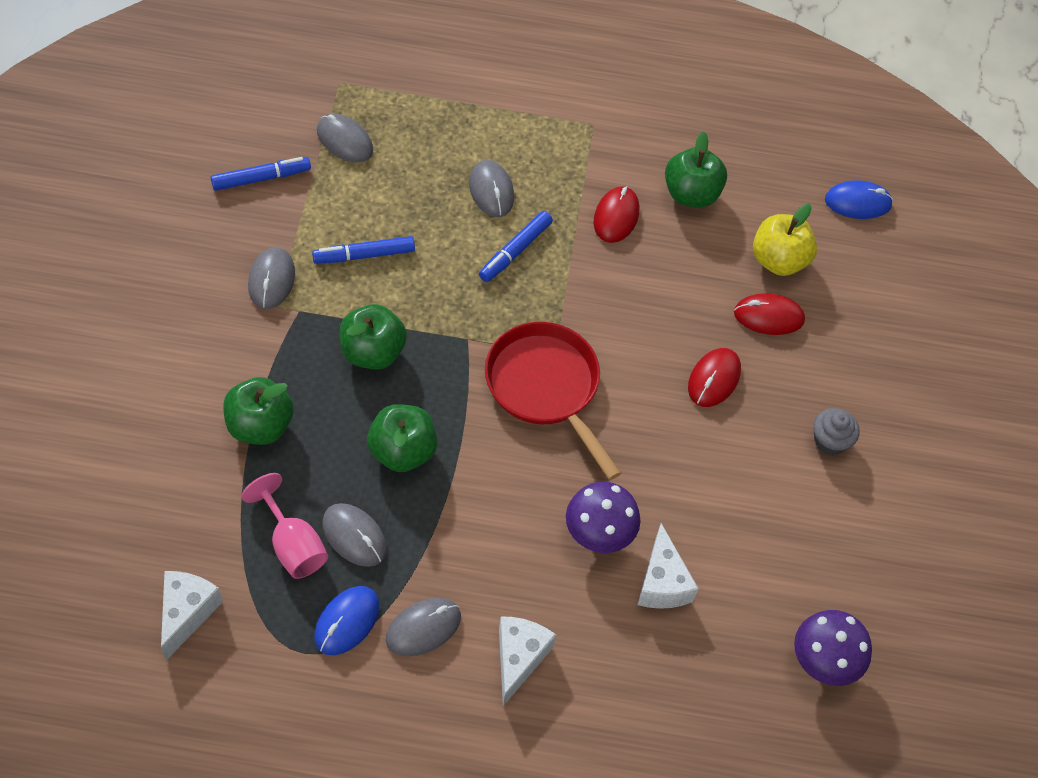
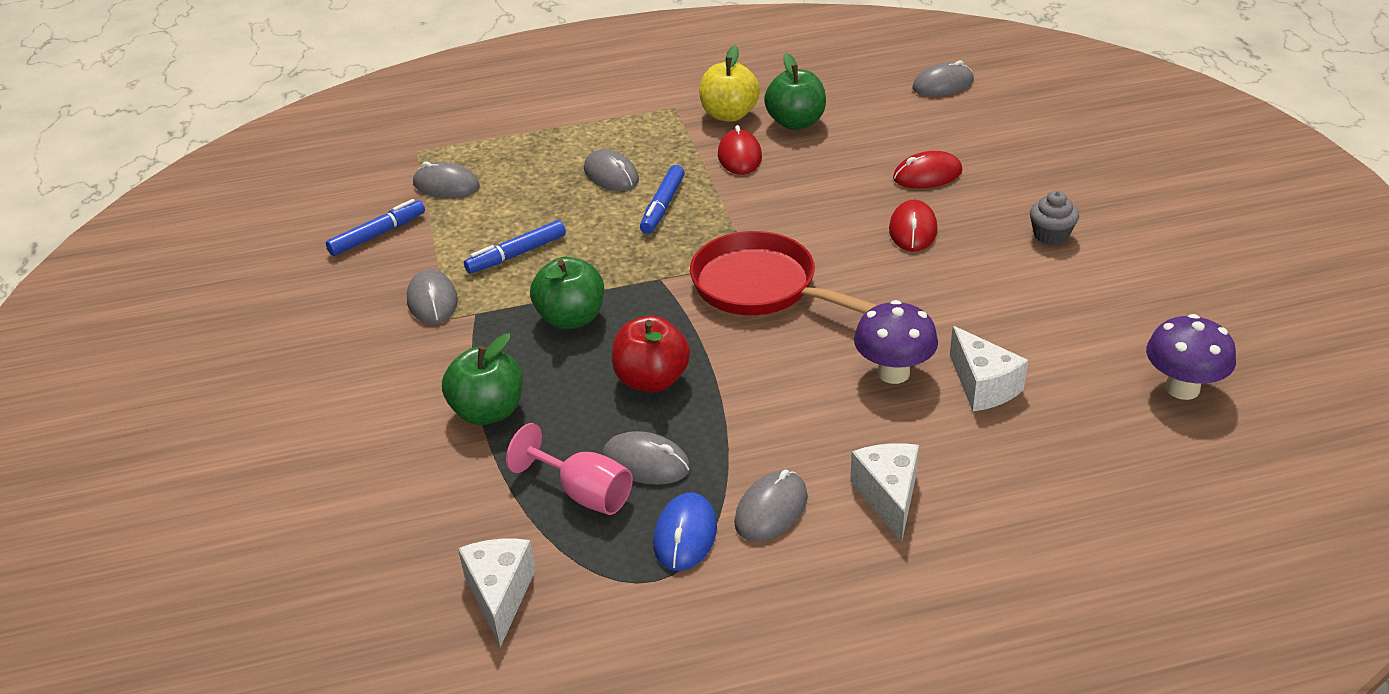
camera: 15 degrees left, 20 degrees down
(402, 451) = (651, 380): green apple -> red apple
(778, 260) = (906, 138): yellow apple -> yellow apple (729, 115)
(858, 202) = (943, 85): blue mouse -> grey mouse

